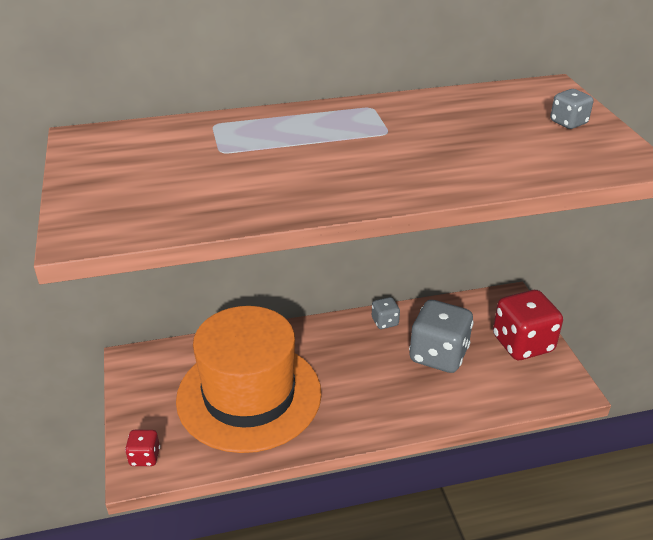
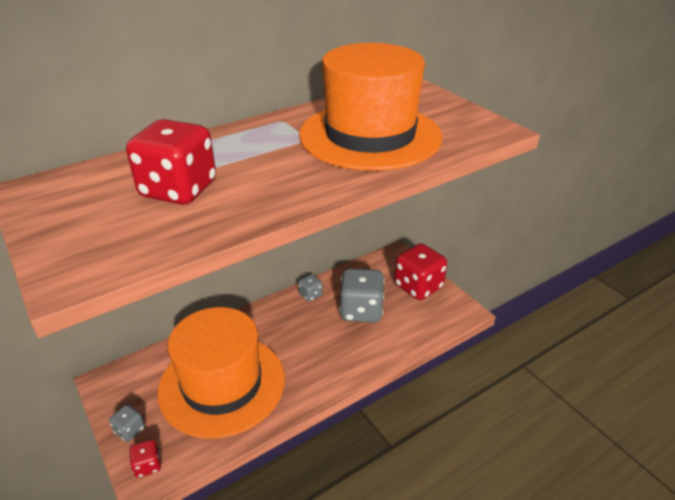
camera: 20 degrees left, 0 degrees up
(223, 165) = (178, 190): none -> red dice
(465, 141) = (370, 135): none -> orange hat
(568, 123) = (437, 109): grey dice -> grey dice (130, 430)

